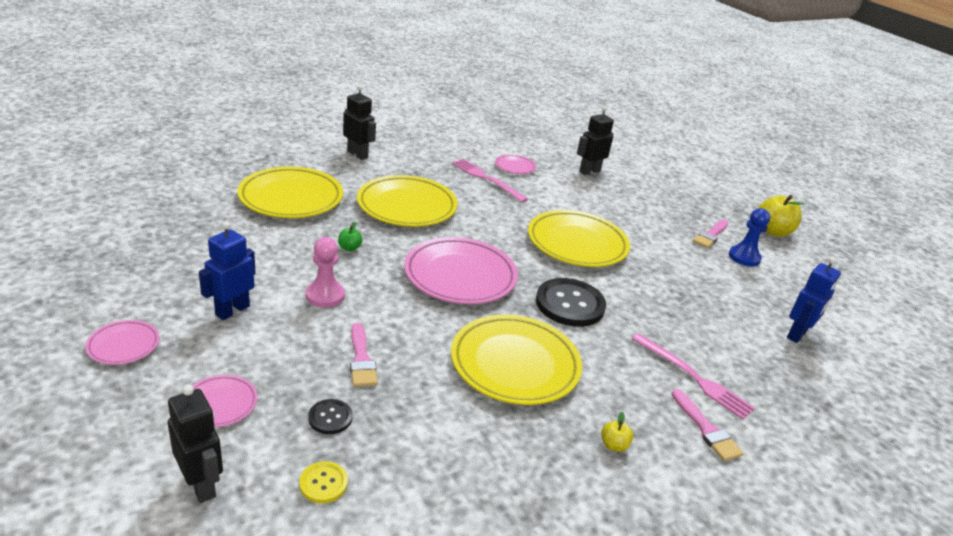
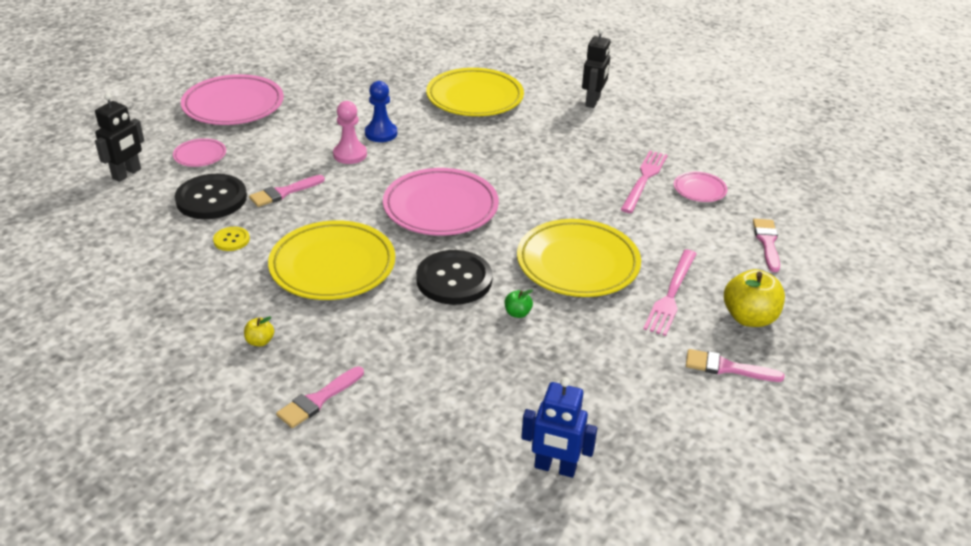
camera: 70 degrees right, 5 degrees up
(123, 345) = (233, 105): pink plate -> pink plate, size x2.09
(232, 310) = (299, 126): blue robot -> none
(323, 483) = (148, 215): yellow button -> yellow button (231, 240)
(330, 418) = (211, 199): black button -> black button, size x2.07
(349, 248) = (427, 145): green apple -> green apple (517, 313)
(407, 206) = (529, 151): yellow plate -> none
(589, 171) = (767, 242): black robot -> pink brush
(694, 378) = (396, 383): pink fork -> pink fork (671, 295)
(744, 257) = (702, 405): blue pawn -> blue pawn (381, 133)
(772, 231) = (819, 432): yellow apple -> yellow apple (749, 318)

